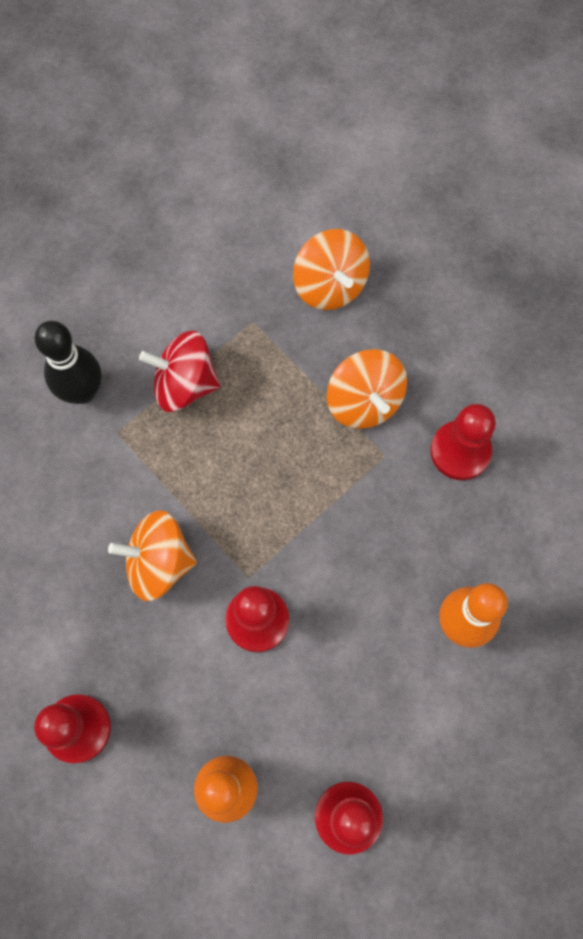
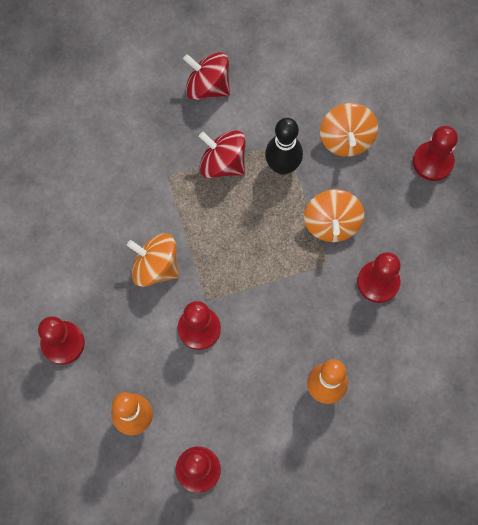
camera: 25 degrees right, 0 degrees up
(83, 392) = (157, 141): black bowling pin -> black bowling pin (282, 166)
(117, 293) = (208, 87): none -> red spinning top
(452, 268) = (433, 162): none -> red pawn

